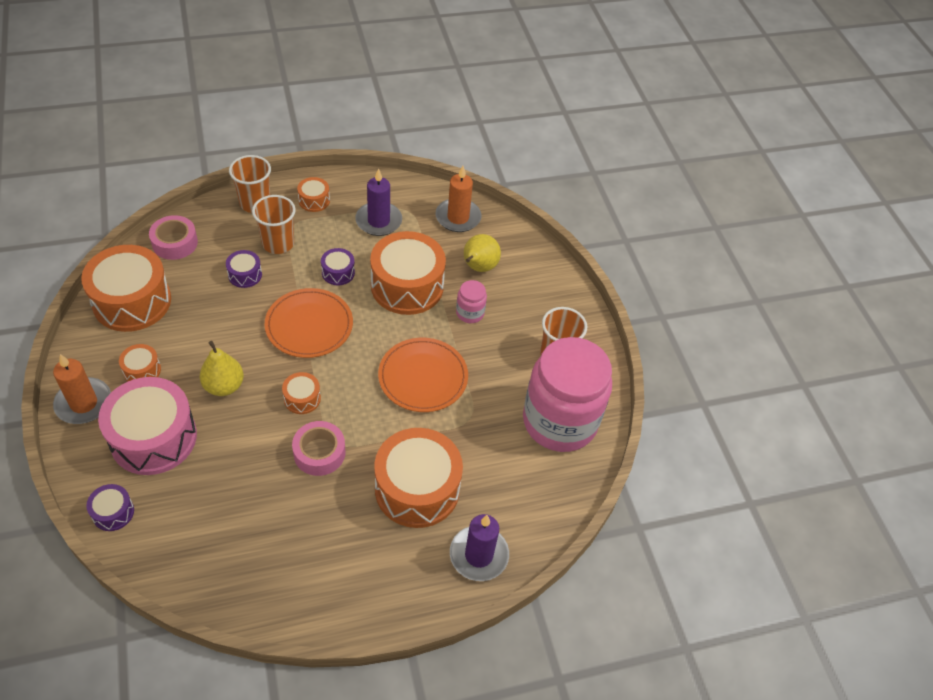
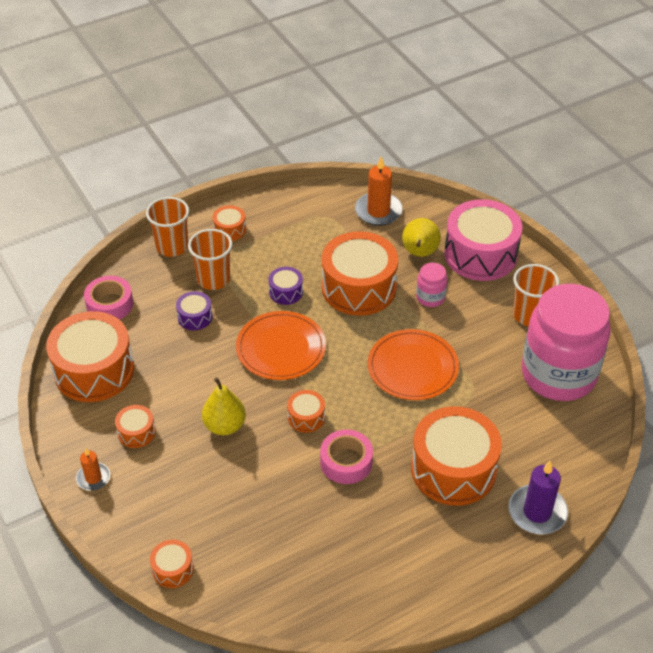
camera: 10 degrees left, 5 degrees down
(84, 403) = (93, 478): orange candle -> orange candle, size x0.59
(113, 512) = (173, 569): purple drum -> orange drum
(153, 438) = (179, 491): pink drum -> pink drum (480, 254)
(378, 221) = (303, 233): purple candle -> none

